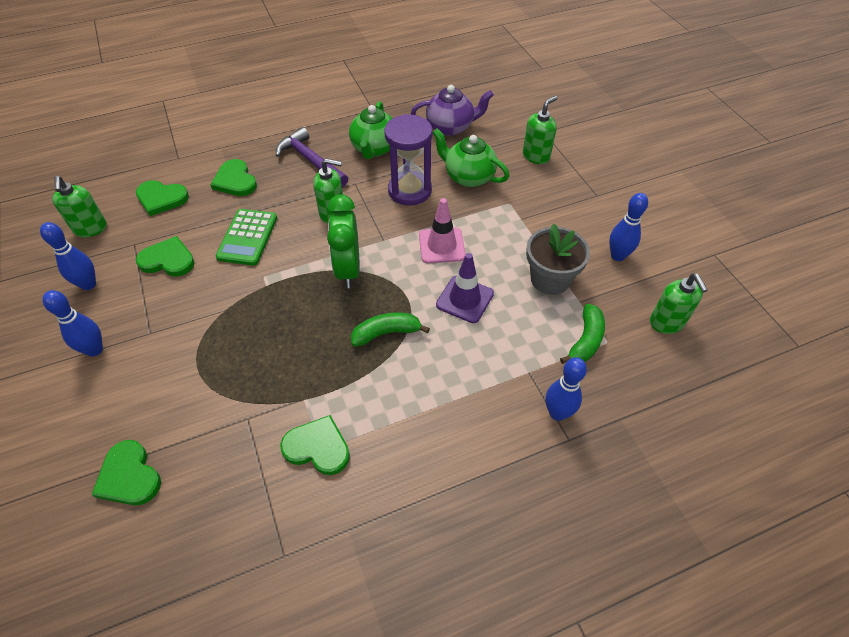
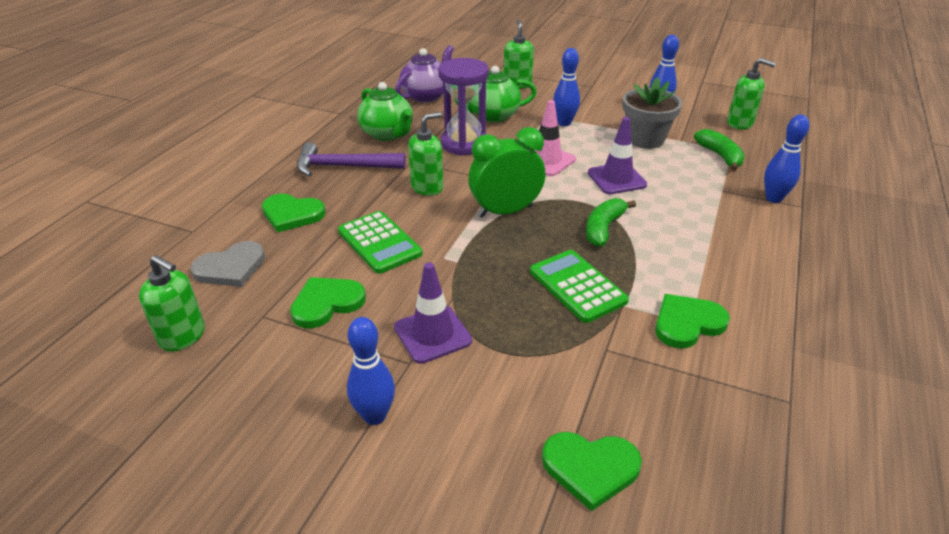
camera: 45 degrees left, 15 degrees down
(88, 284) = (267, 377): blue bowling pin -> blue bowling pin (564, 123)
(161, 198) = (231, 267): green heart -> grey heart
(183, 325) = (432, 334): none -> purple traffic cone
(300, 362) = (577, 286): none -> green calculator
(348, 269) = (505, 211): green clock -> green clock turned 120 degrees clockwise

